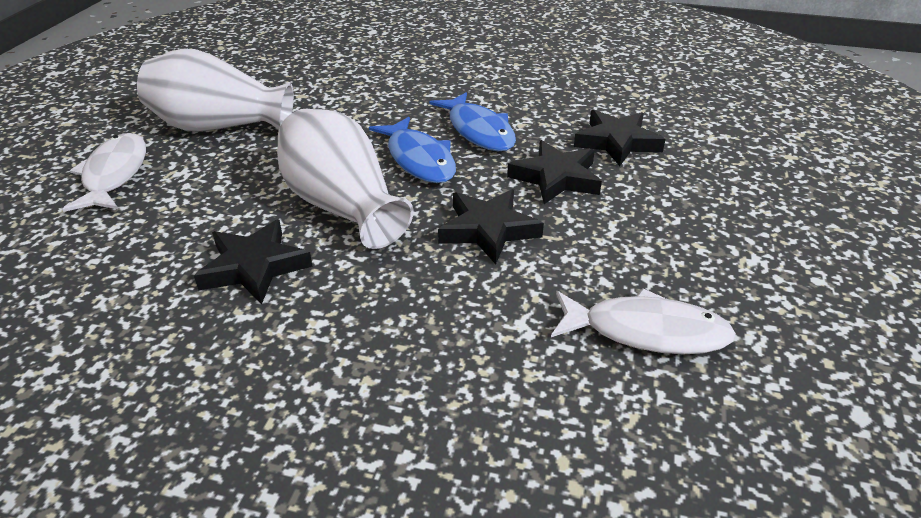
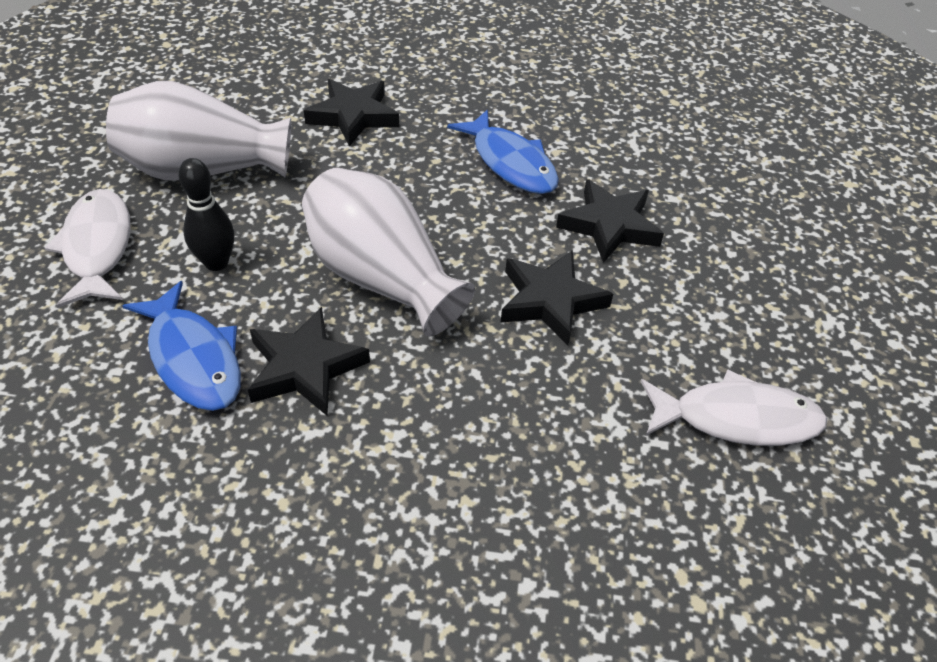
camera: 10 degrees left, 10 degrees up
(206, 189) = (216, 262): none -> black bowling pin
(419, 159) = (452, 207): blue fish -> blue fish (193, 358)
(617, 142) = (666, 172): black star -> black star (353, 116)

